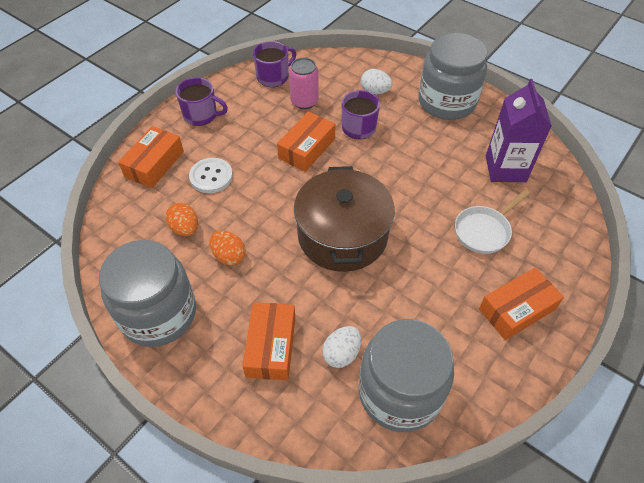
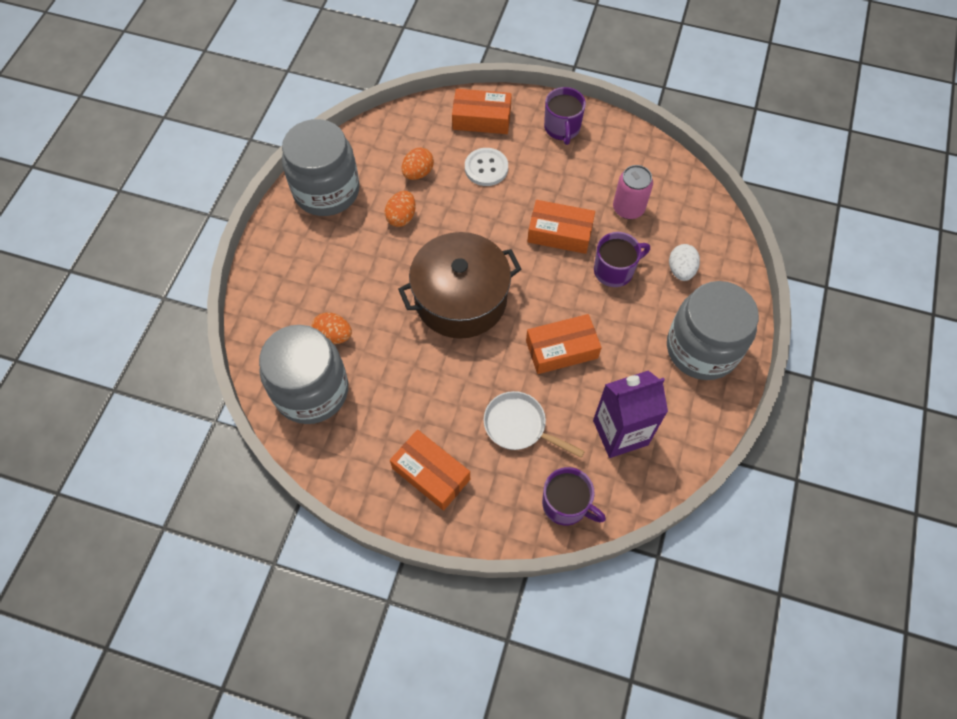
camera: 70 degrees right, 10 degrees up
(271, 346) = (323, 281): orange box -> orange box (561, 349)
(273, 77) = (652, 167): purple mug -> purple mug (566, 504)
(341, 354) = (333, 336): white egg -> orange egg

